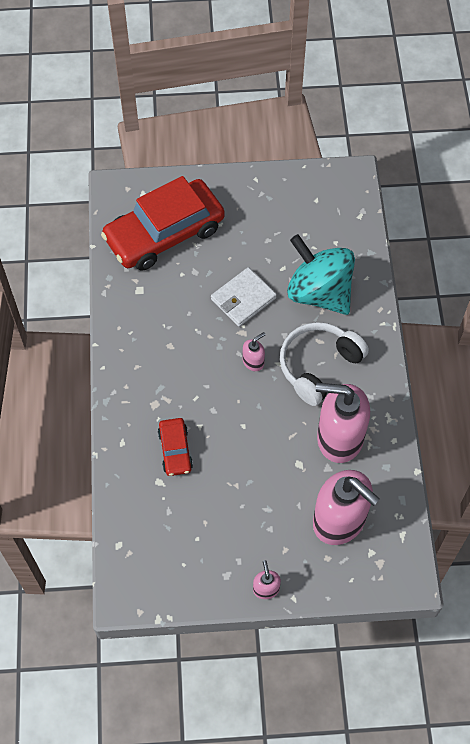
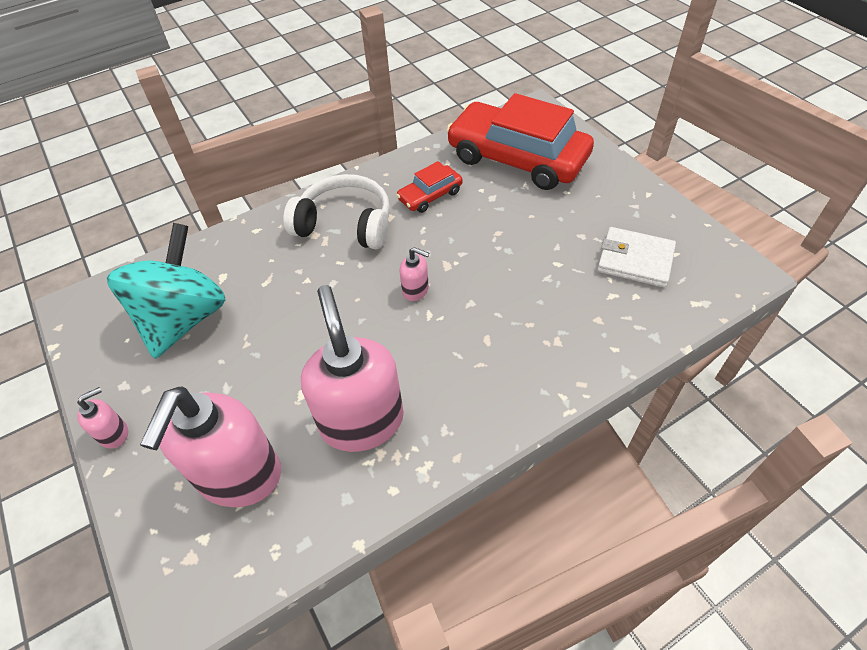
camera: 65 degrees right, 10 degrees down
(175, 450) = (266, 273): red car -> red car (430, 195)
(243, 299) = (490, 247): white wallet -> white wallet (635, 260)
(318, 366) = (451, 354): white headphones -> white headphones (345, 224)
(319, 292) = (553, 310): turquoise spinning top -> turquoise spinning top (184, 318)

